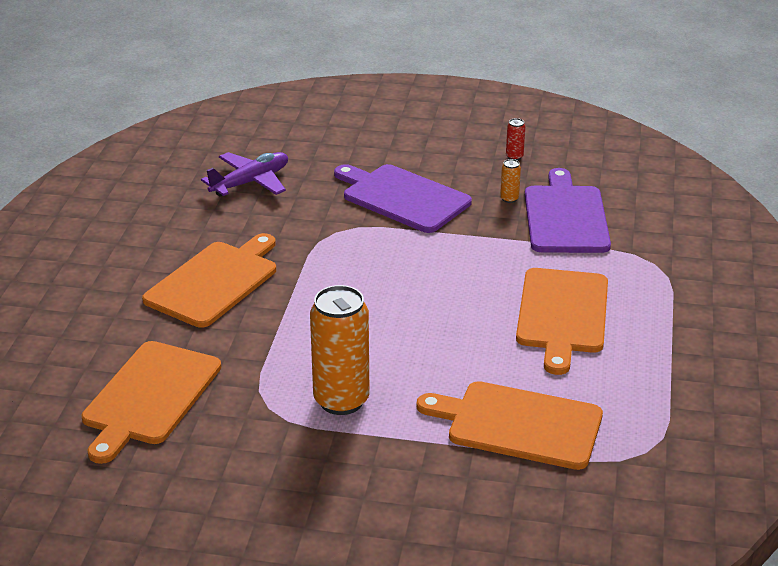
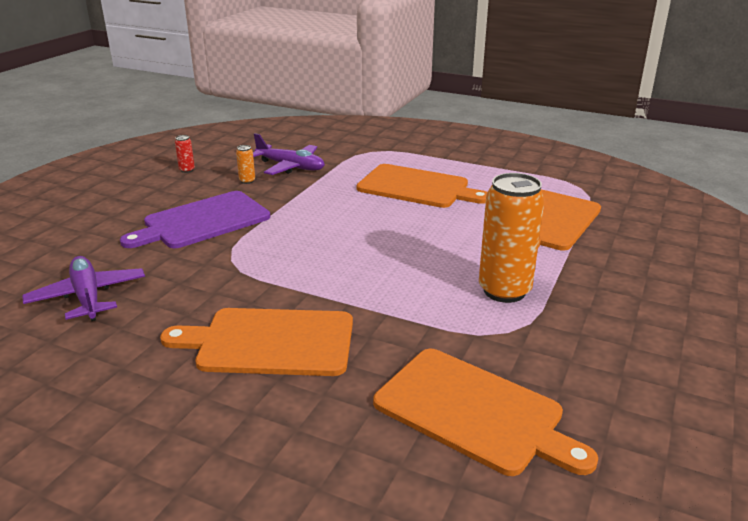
camera: 75 degrees left, 5 degrees down
(214, 282) = (270, 342): orange cutting board -> orange cutting board turned 45 degrees counterclockwise
(565, 217) = (290, 167): purple cutting board -> purple plane

